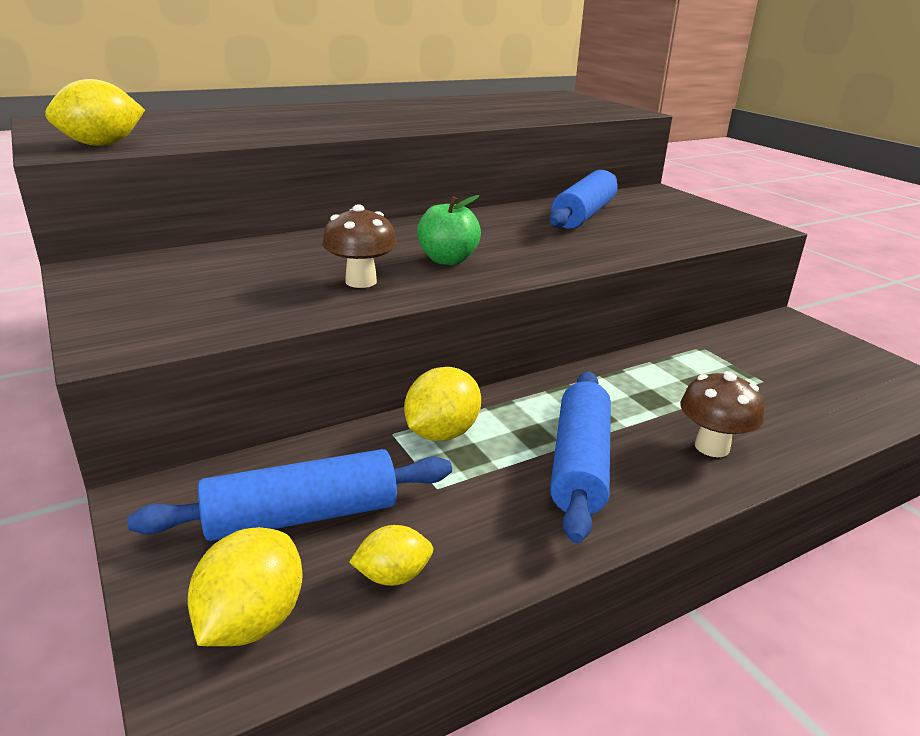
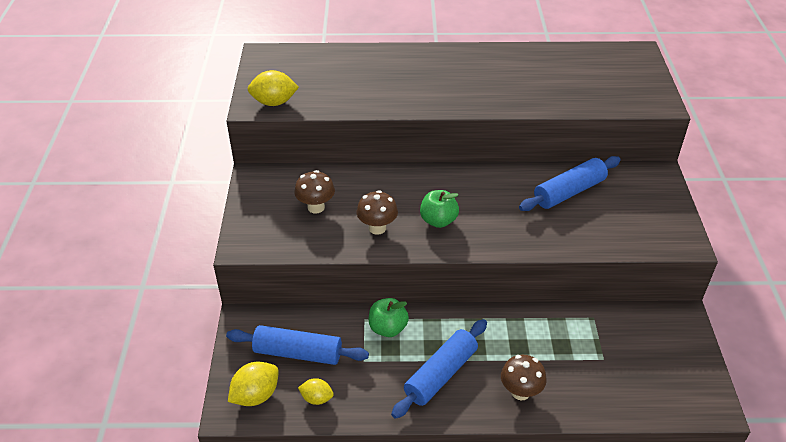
camera: 30 degrees right, 15 degrees up
(235, 280) = (316, 207): none -> brown mushroom
(442, 433) = (388, 328): yellow lemon -> green apple

